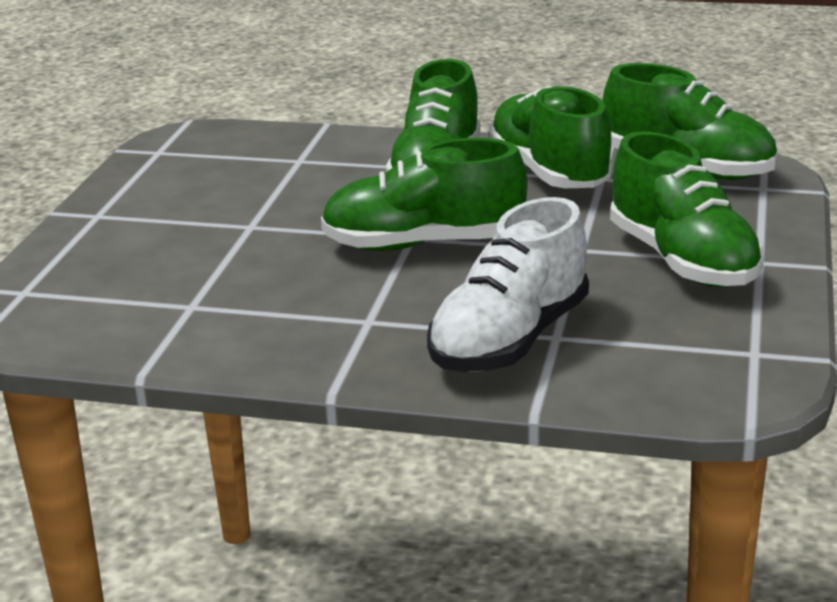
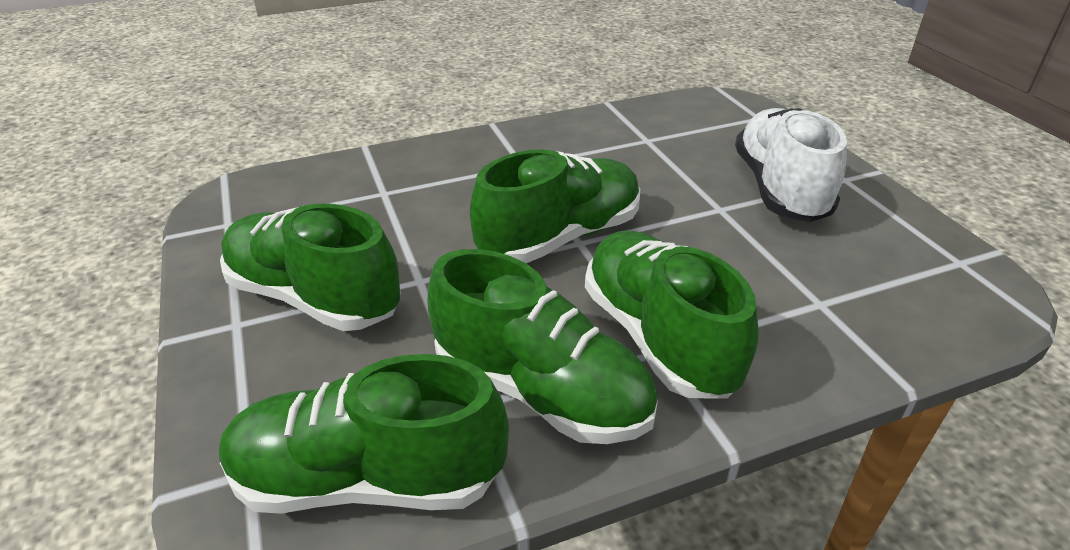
camera: 145 degrees right, 10 degrees up
(510, 340) = (413, 180): white shoe -> white shoe (780, 189)

